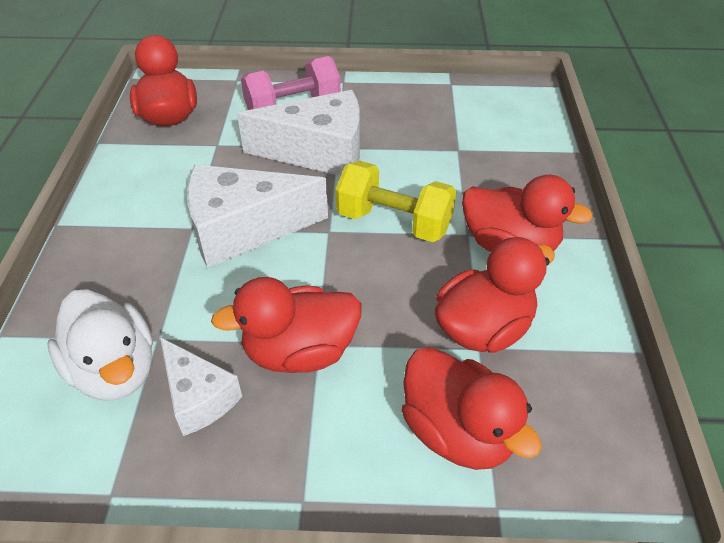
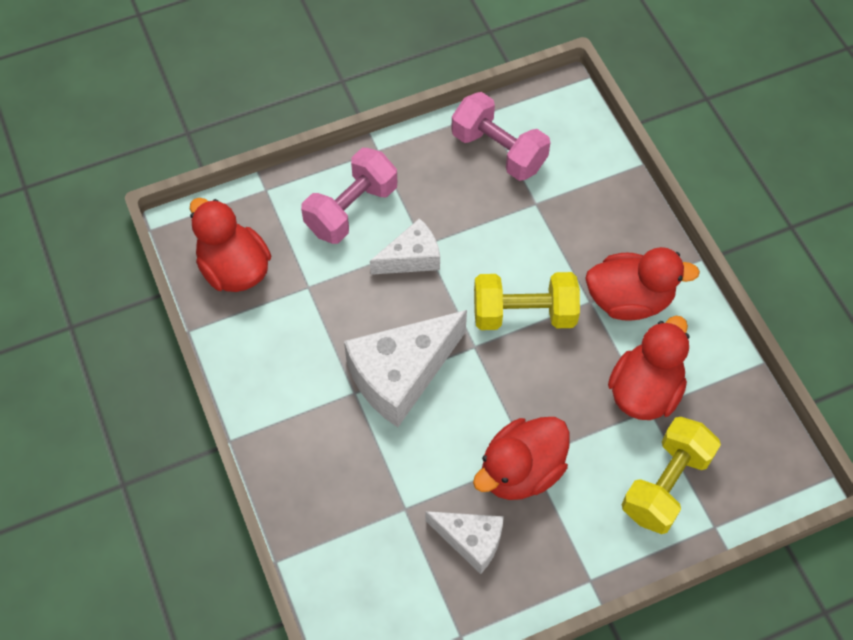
camera: 25 degrees left, 15 degrees up
(115, 370) = (392, 548): white duck -> none
(319, 152) = (411, 258): white cheese -> white cheese, size x0.58
(446, 108) = (499, 151): none -> pink dumbbell
(457, 432) = (666, 485): red duck -> yellow dumbbell

